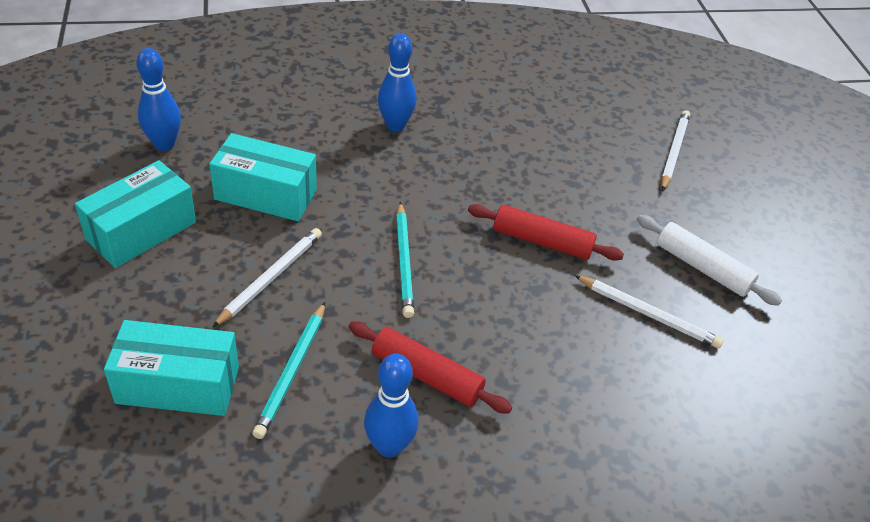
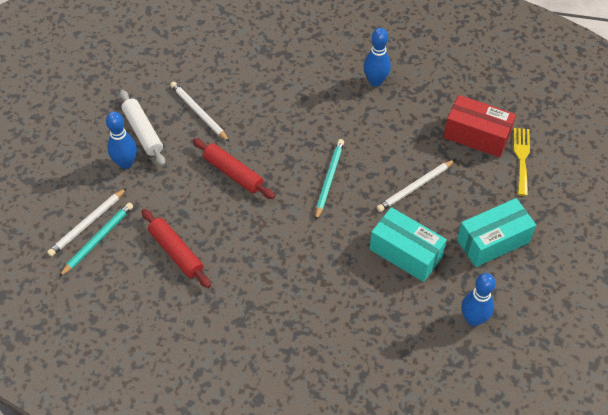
camera: 155 degrees left, 10 degrees up
(93, 363) = (522, 158): none -> yellow fork
(178, 384) = (476, 135): turquoise box -> red box
(292, 371) = (415, 128): turquoise pencil -> turquoise pencil (98, 240)
(395, 125) = (289, 299): blue bowling pin -> blue bowling pin (126, 163)
(426, 375) = (343, 109): red rolling pin -> red rolling pin (176, 252)

